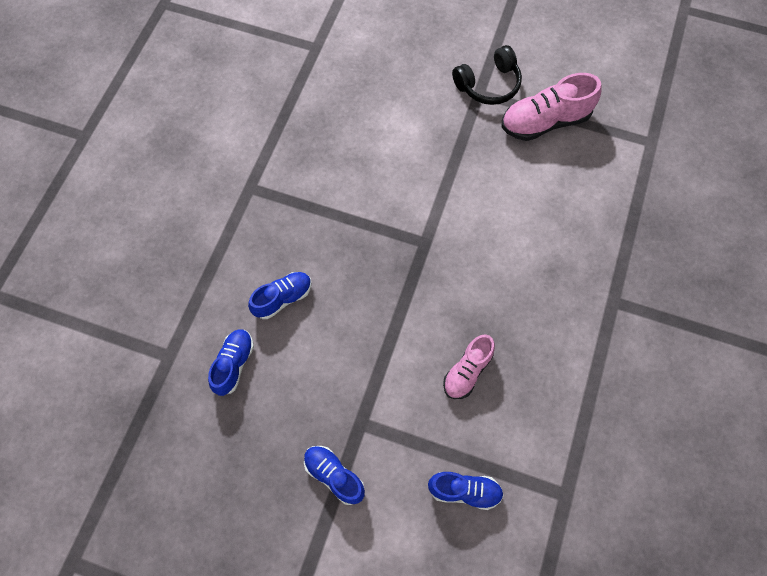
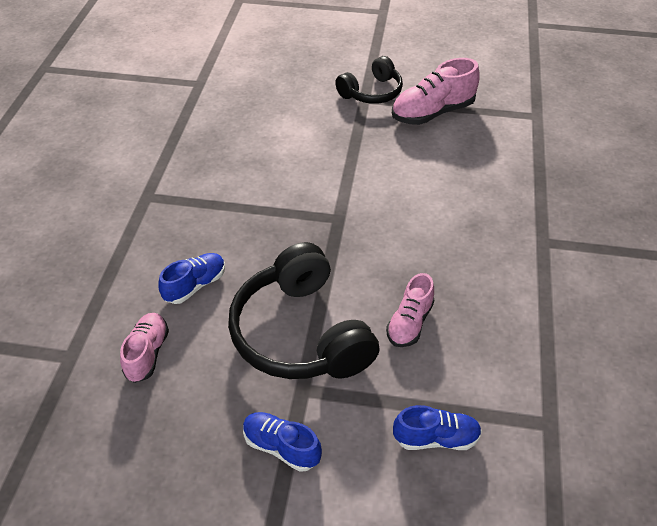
camera: 10 degrees left, 20 degrees down
(234, 364) = (147, 353): blue shoe -> pink shoe
(368, 366) = (300, 333): none -> black headphones

